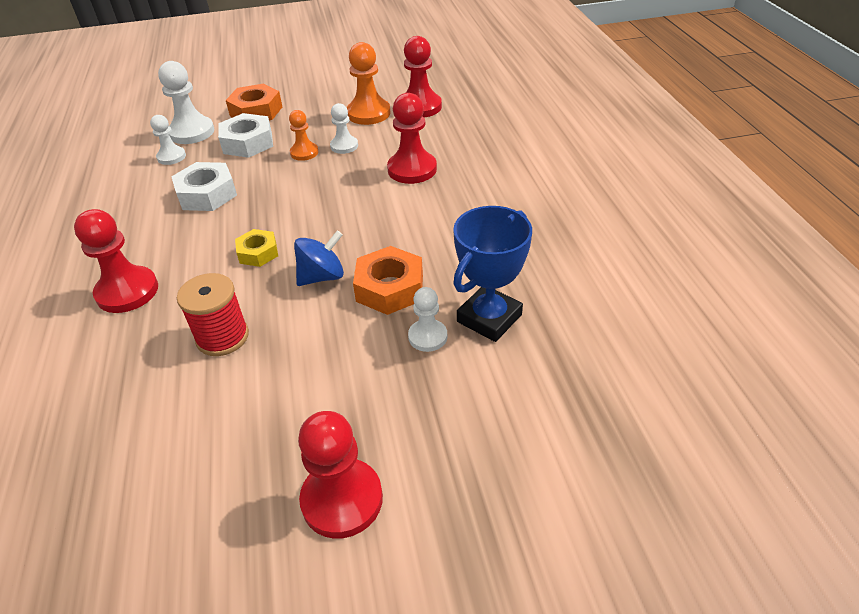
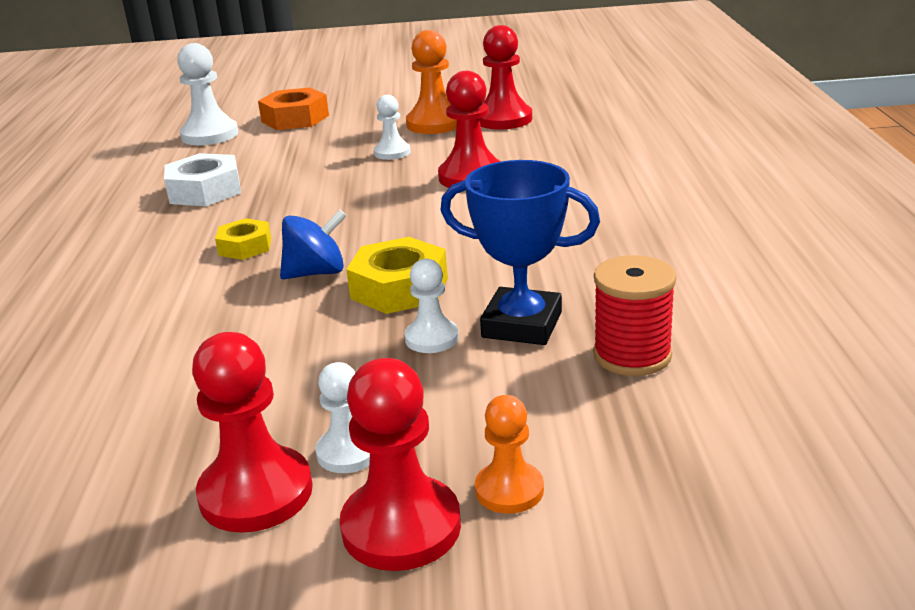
camera: 10 degrees right, 15 degrees down
(127, 291) = (73, 275): red pawn -> red pawn (401, 527)
(171, 157) = (176, 156): white pawn -> white pawn (348, 452)
(222, 337) = (169, 323): red spool -> red spool (632, 355)
(248, 143) = (273, 146): white nut -> none
(304, 153) = (339, 157): orange pawn -> orange pawn (509, 490)
(390, 288) = (399, 288): orange nut -> yellow nut
(489, 318) = (522, 325): blue trophy -> blue trophy turned 60 degrees clockwise

